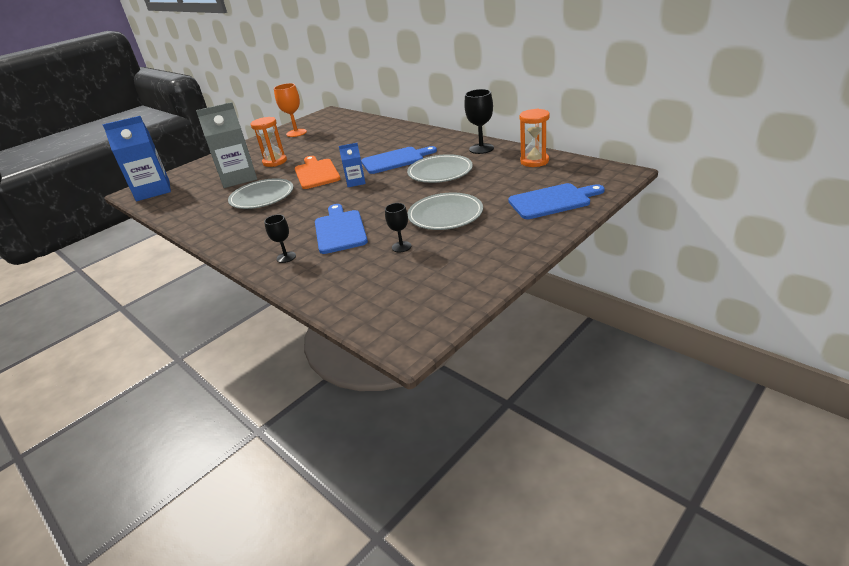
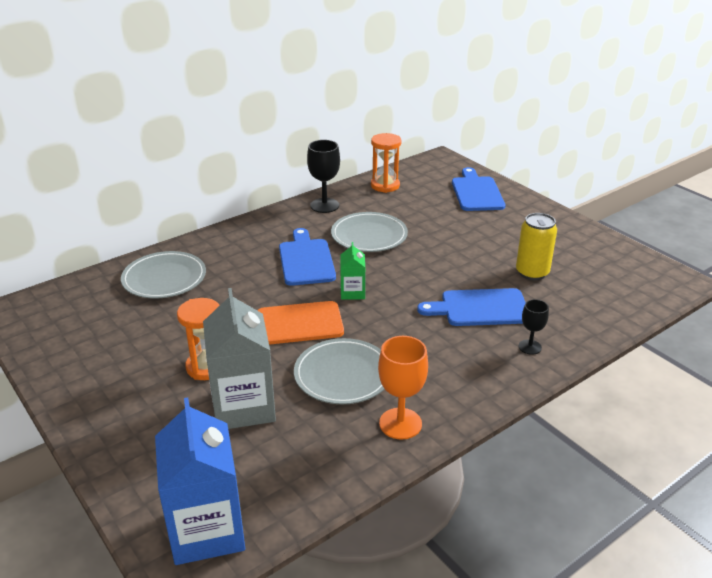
camera: 85 degrees left, 0 degrees up
(296, 133) = (83, 345): orange goblet -> orange goblet (400, 423)
(355, 182) = (352, 292): blue carton -> green carton
(401, 247) = (532, 272): black goblet -> yellow can
(445, 215) = (476, 243): grey plate -> grey plate (164, 278)

